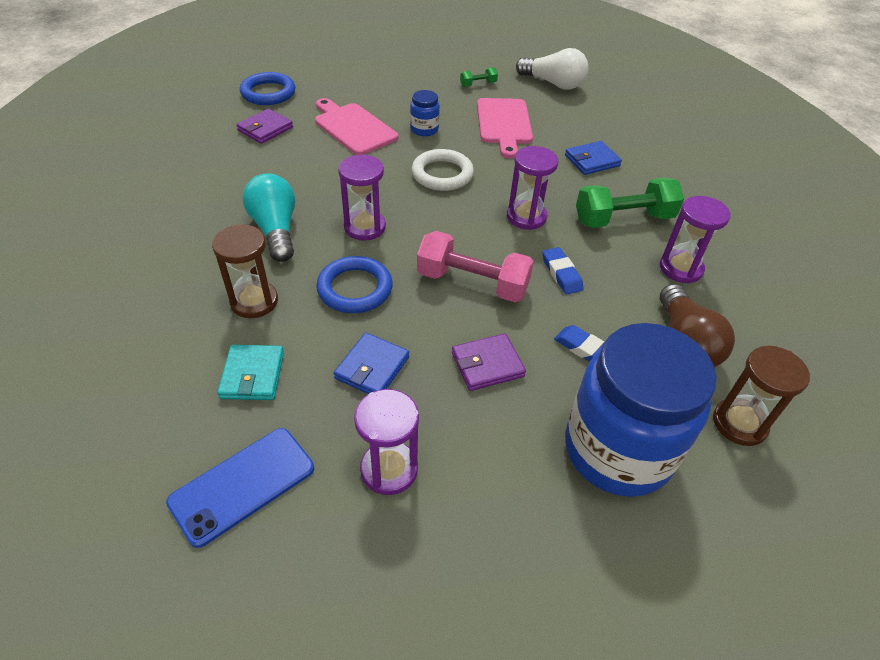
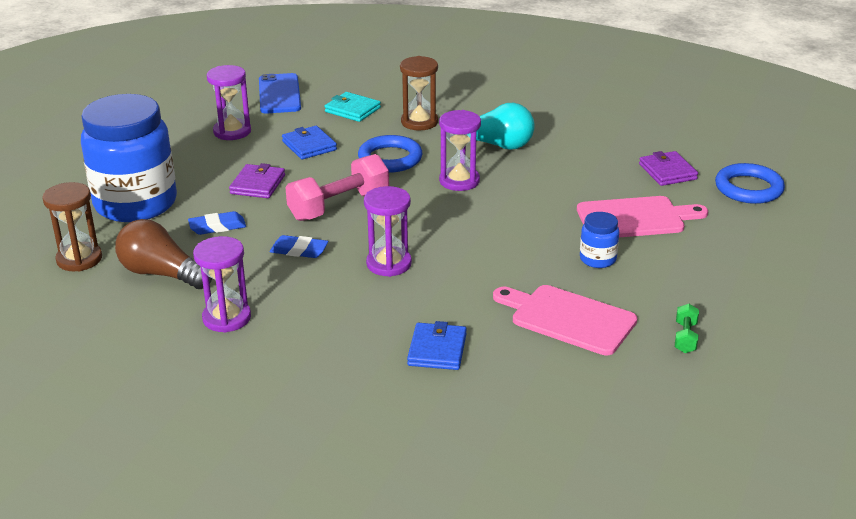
camera: 125 degrees right, 15 degrees down
(442, 174) = (502, 242): white ring -> none
(553, 83) = (646, 408): white light bulb -> none
(623, 219) = (323, 320): green dumbbell -> none

